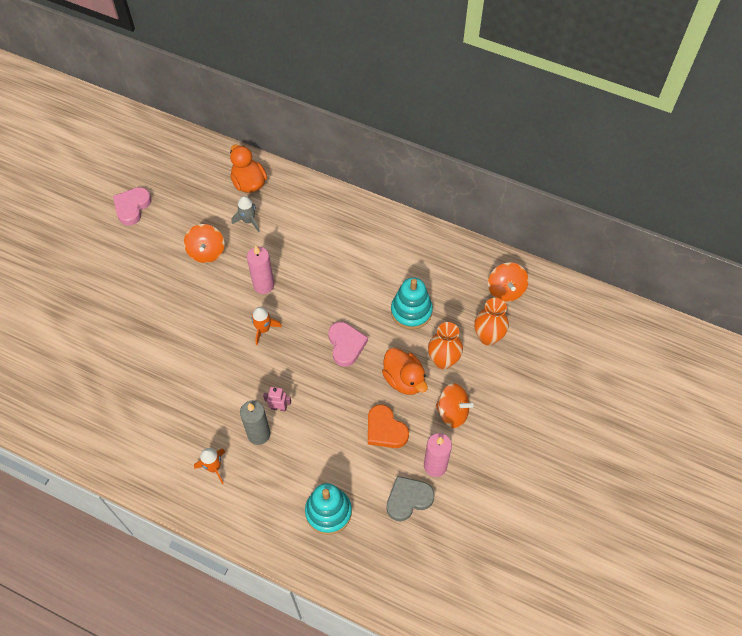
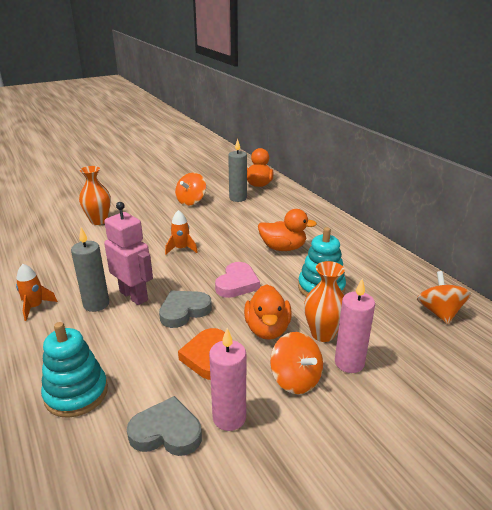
camera: 35 degrees right, 30 degrees down
(132, 207) = (171, 171): pink heart -> none
(248, 221) = (238, 198): grey rocket -> grey candle
(263, 285) = (210, 228): pink candle -> pink candle (349, 363)
(279, 407) = (134, 296): pink robot -> pink robot, size x2.00
(331, 399) = (184, 311): none -> grey heart
(348, 277) = (283, 248): none -> orange duck
(488, 337) = (390, 338): orange vase -> orange vase (99, 221)
(506, 290) = (439, 312): orange spinning top -> orange spinning top turned 150 degrees clockwise

